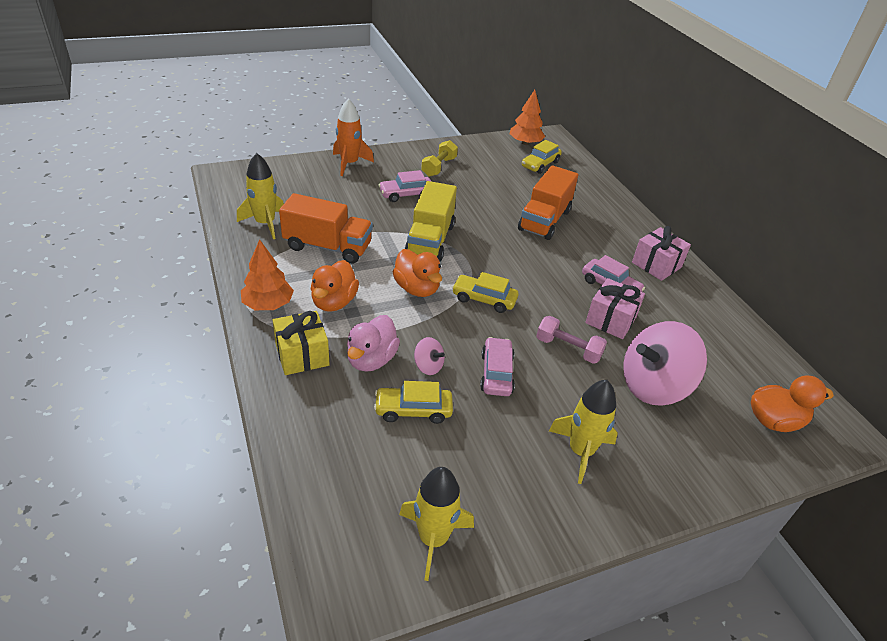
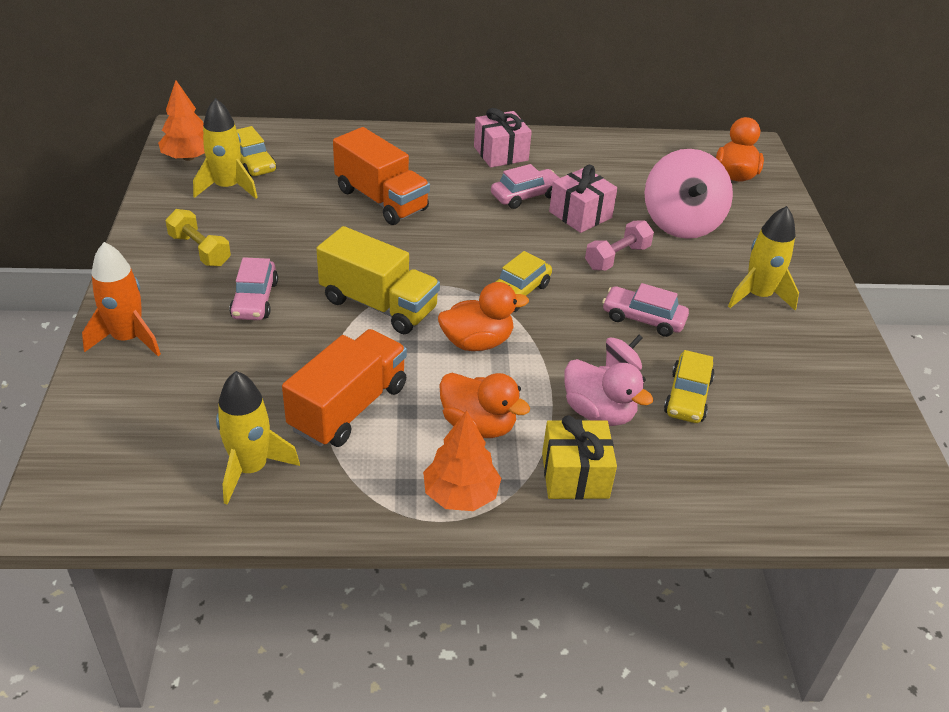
camera: 70 degrees left, 0 degrees up
(433, 539) = (855, 423): yellow rocket -> yellow rocket (227, 187)

